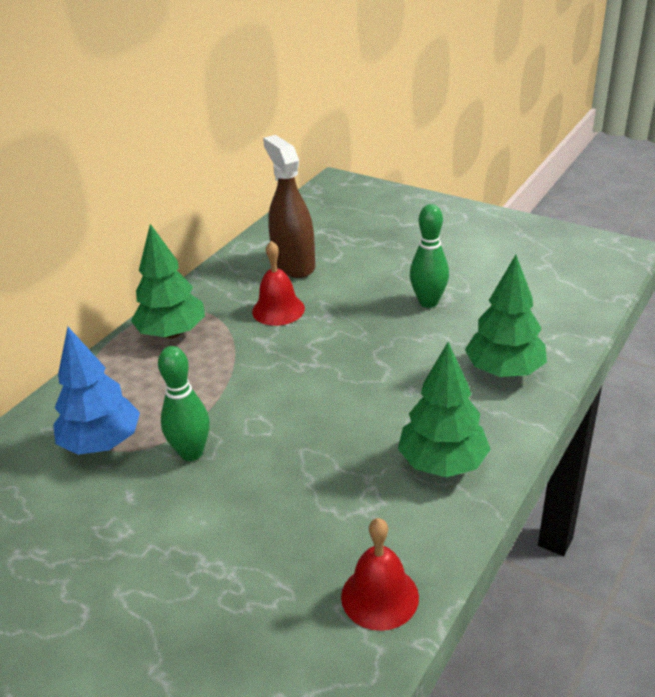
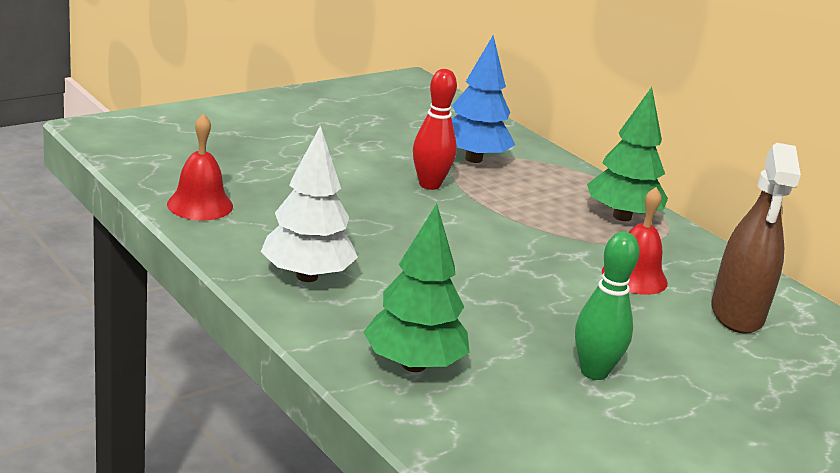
camera: 105 degrees right, 10 degrees down
(191, 453) = (429, 185): green bowling pin -> red bowling pin
(293, 264) = (737, 314): brown spray bottle -> brown spray bottle turned 105 degrees clockwise
(442, 463) = (307, 276): green tree -> white tree

